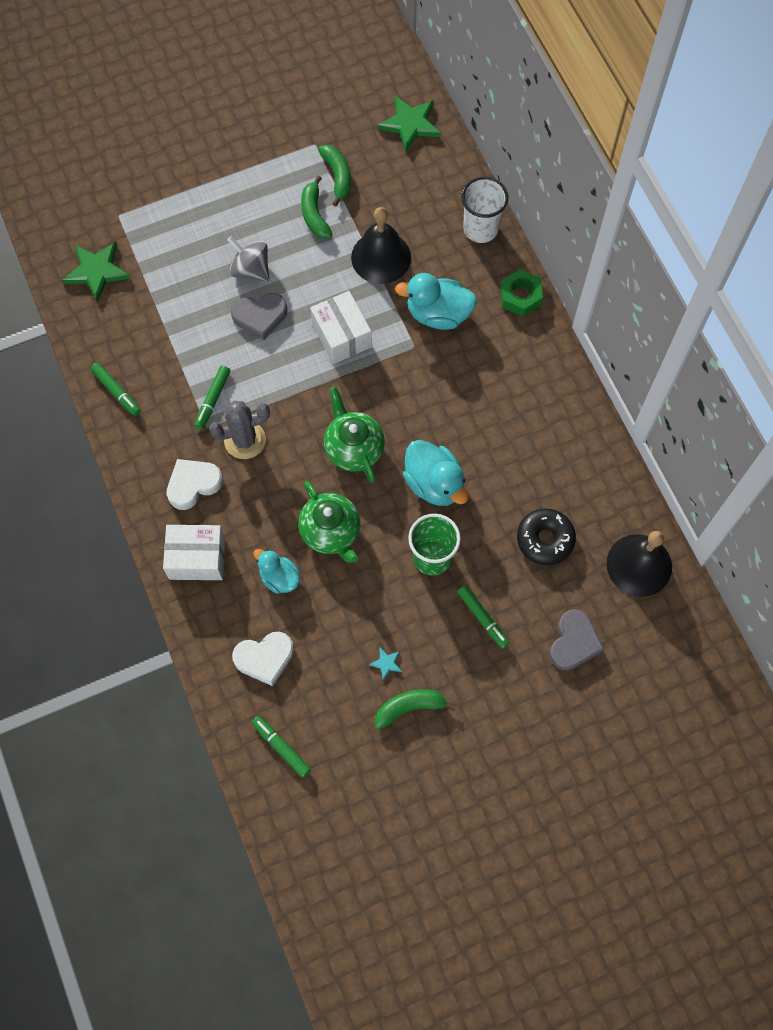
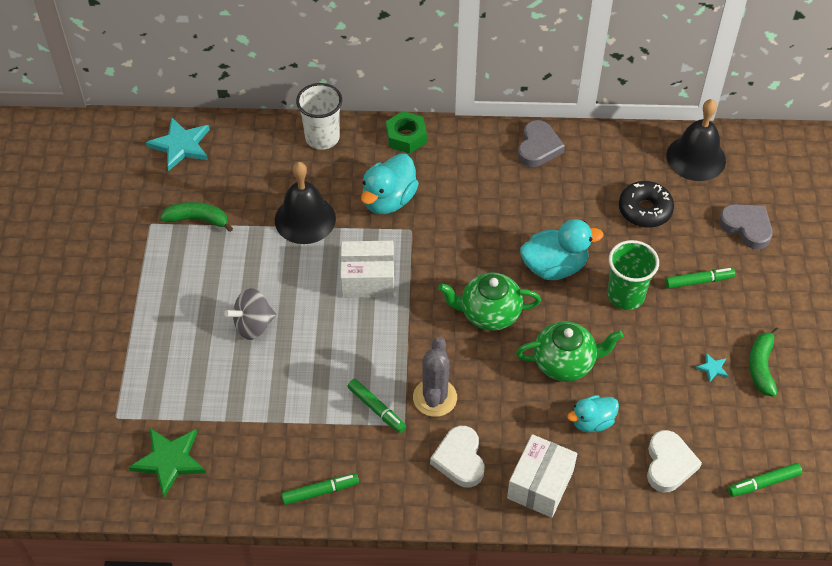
camera: 65 degrees left, 15 degrees down
(260, 316) = (309, 336): grey heart -> grey heart (538, 147)
(314, 214) = (227, 252): green banana -> none
(410, 124) = (181, 145): green star -> turquoise star

